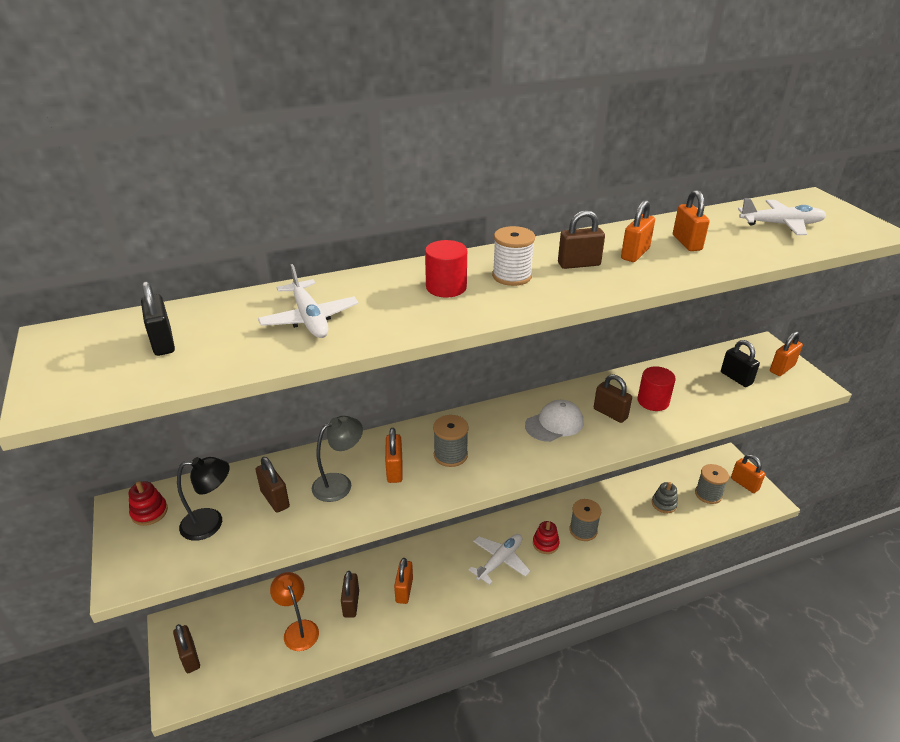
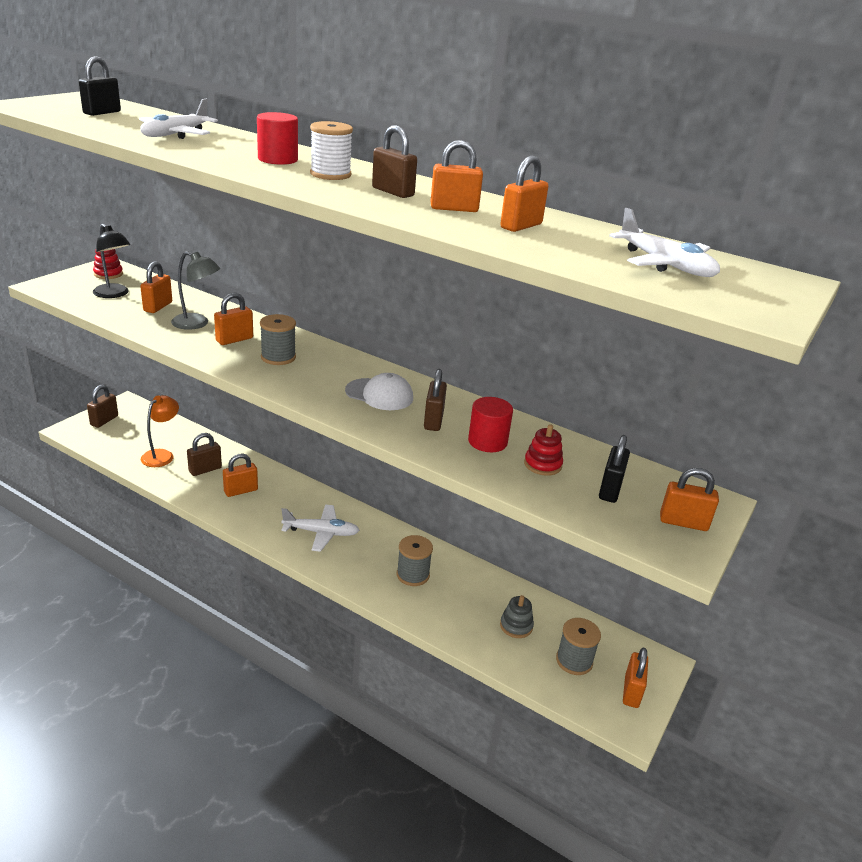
camera: 50 degrees right, 5 degrees down
(275, 499) = (158, 307): brown padlock -> orange padlock
(545, 543) = (370, 554): red stacking toy -> red stacking toy (542, 464)

